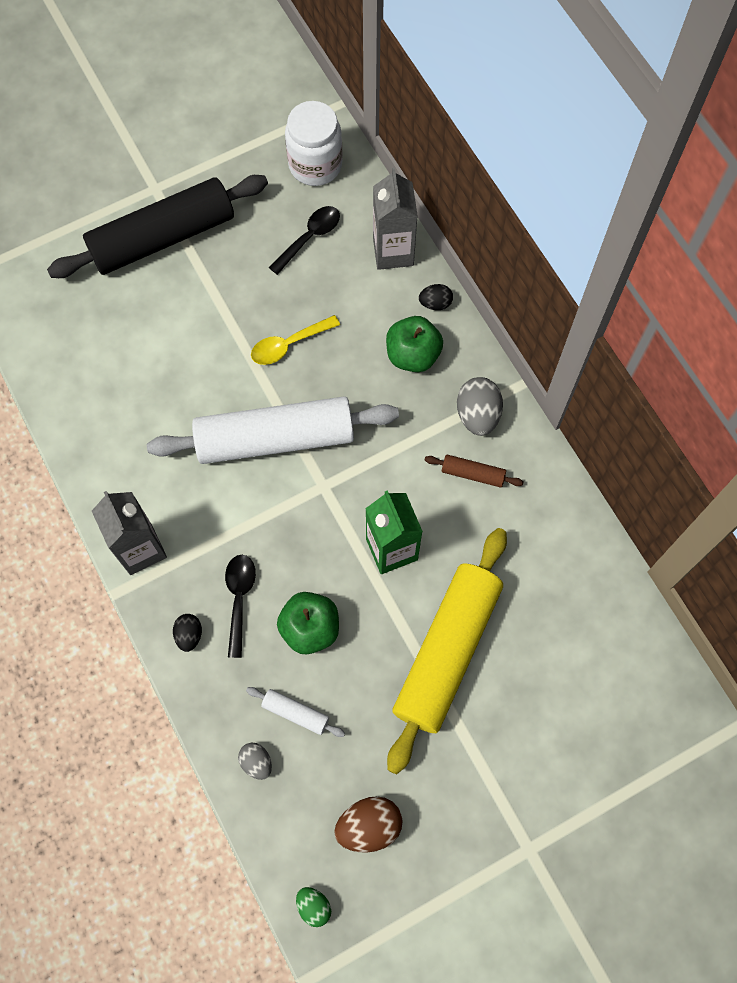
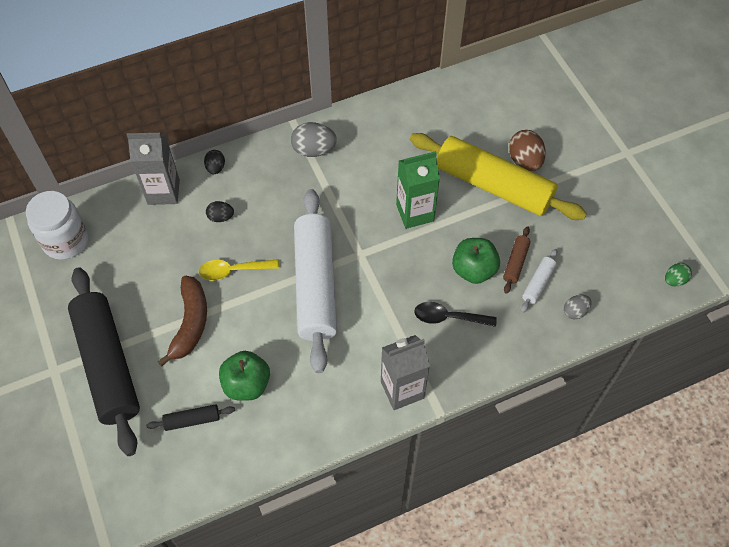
camera: 85 degrees left, 10 degrees down
(100, 331) = (192, 420): none -> black rolling pin
(189, 635) = (476, 355): black egg -> black egg (221, 217)
(216, 310) = (190, 323): none -> brown banana
(288, 344) = (233, 271): yellow spoon -> yellow spoon turned 105 degrees clockwise
(310, 237) = (136, 249): black spoon -> none
(369, 826) = (617, 242): brown egg -> brown egg (524, 161)
(412, 355) = (257, 186): green apple -> green apple (246, 384)
(473, 474) = (360, 157): brown rolling pin -> brown rolling pin (515, 263)

